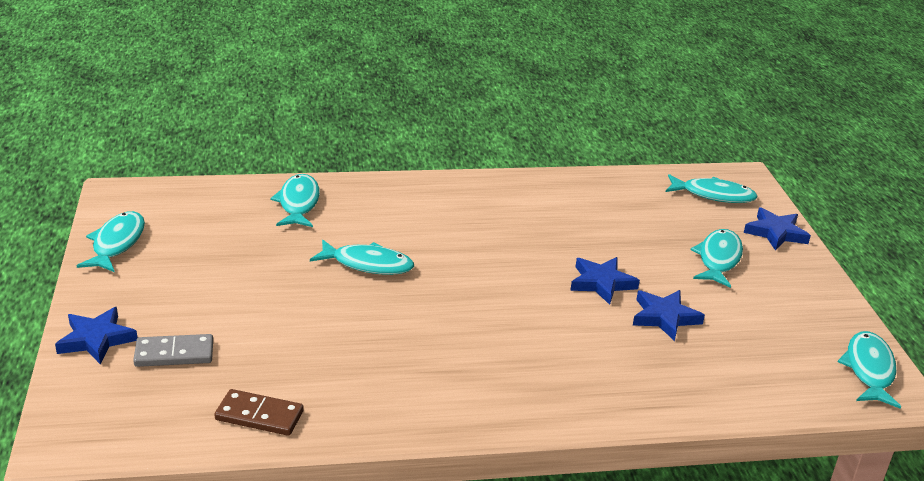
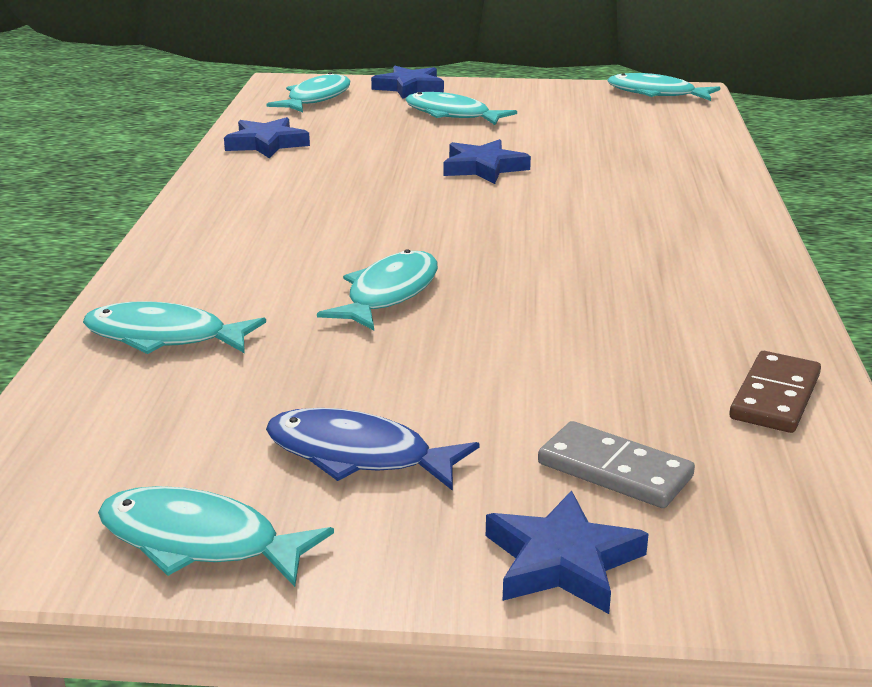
camera: 75 degrees left, 5 degrees down
(174, 353) = (614, 470): grey domino -> grey domino turned 60 degrees counterclockwise
(186, 274) = (358, 455): none -> blue fish
(664, 317) = (560, 150): blue star -> blue star (266, 144)

